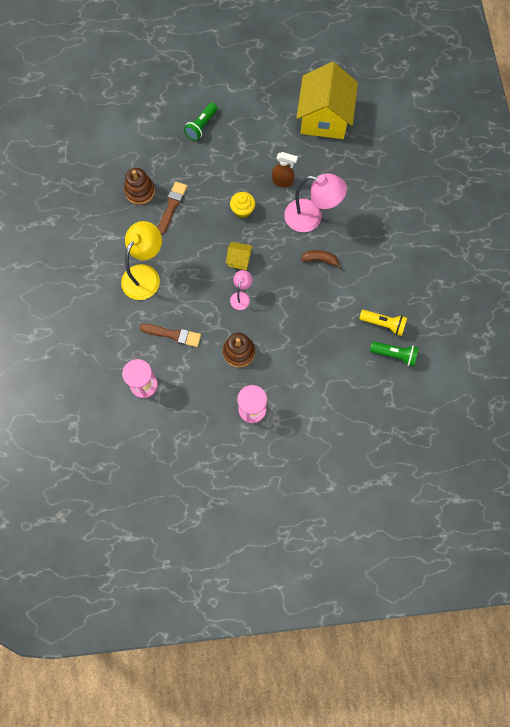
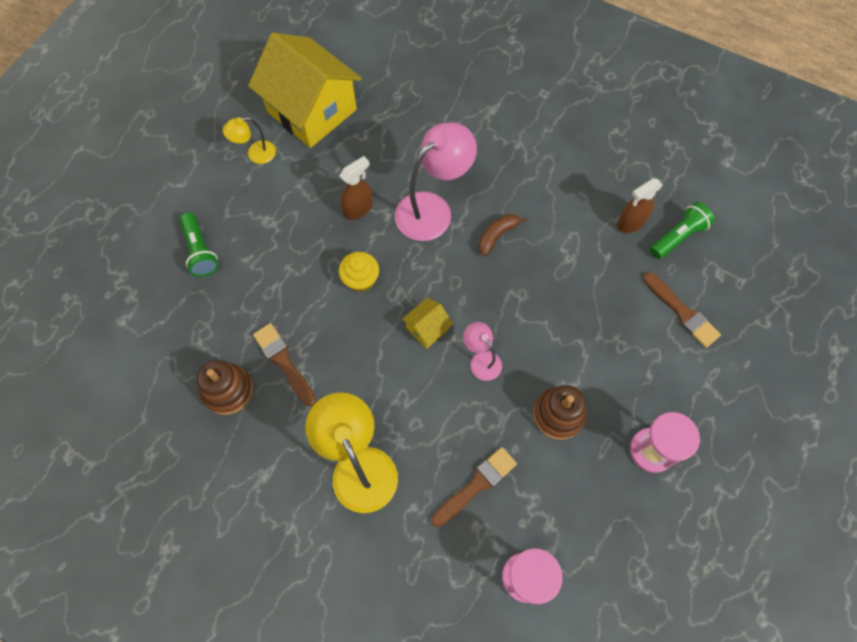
camera: 55 degrees left, 5 degrees down
(275, 111) = (255, 154): none -> yellow lamp
(346, 382) = (682, 312): none -> brown brush
(383, 324) = (630, 222): yellow flashlight -> brown spray bottle

